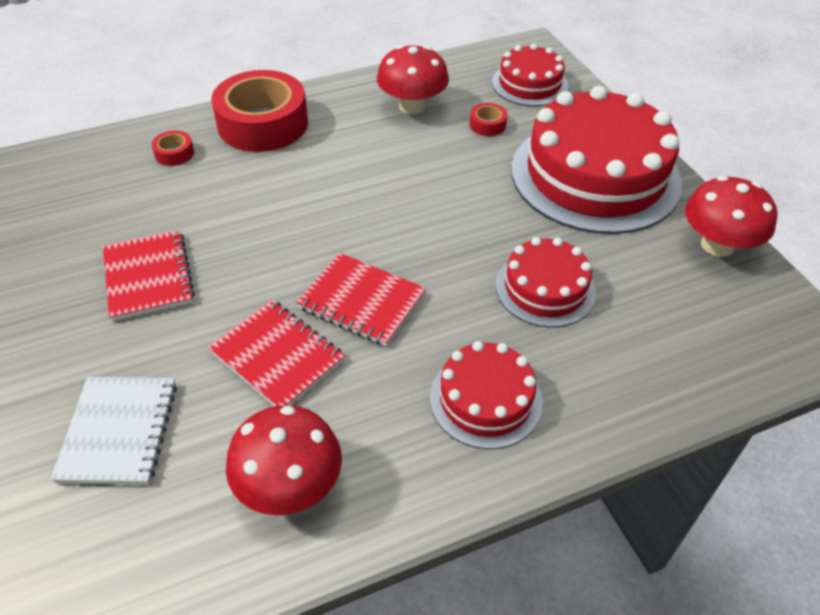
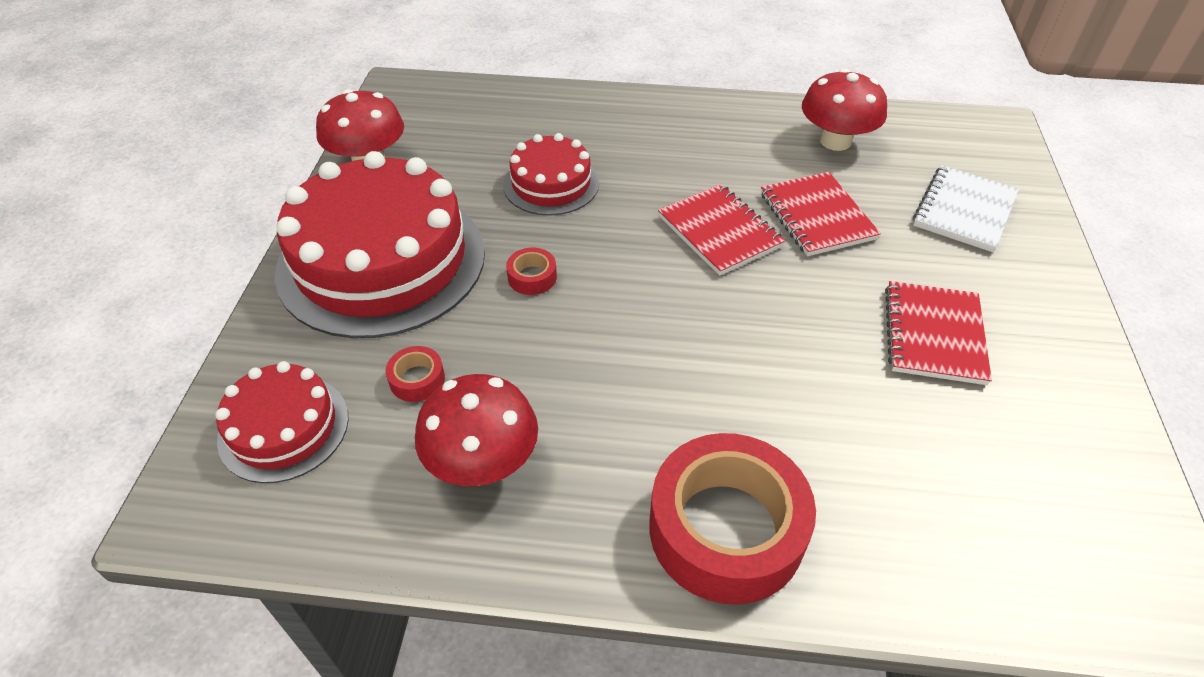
camera: 150 degrees left, 0 degrees up
(174, 153) = (883, 523): red tape -> red tape (532, 277)
(485, 399) = (667, 137): red cake -> none

